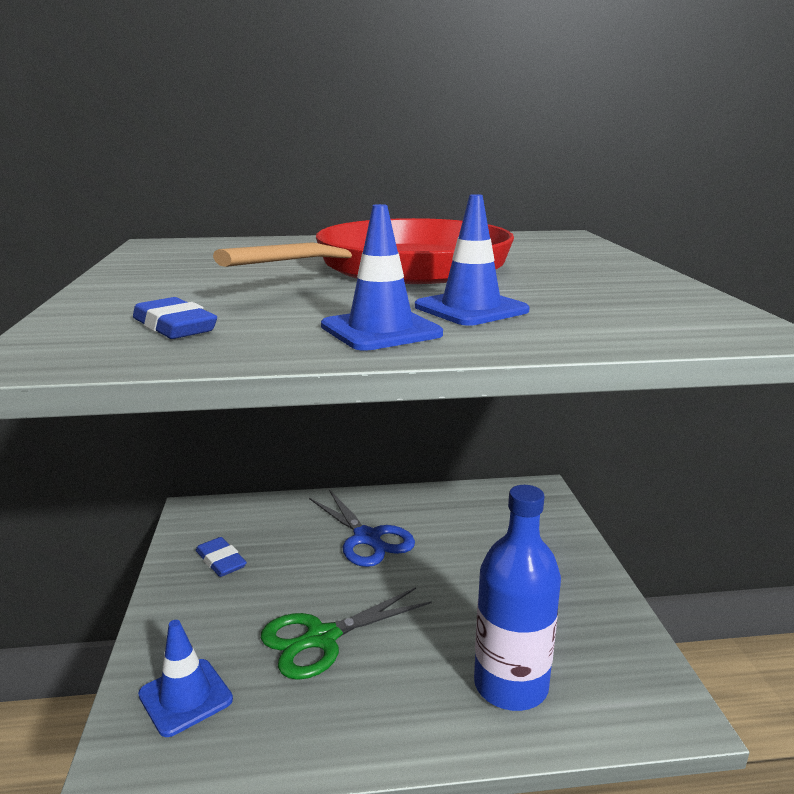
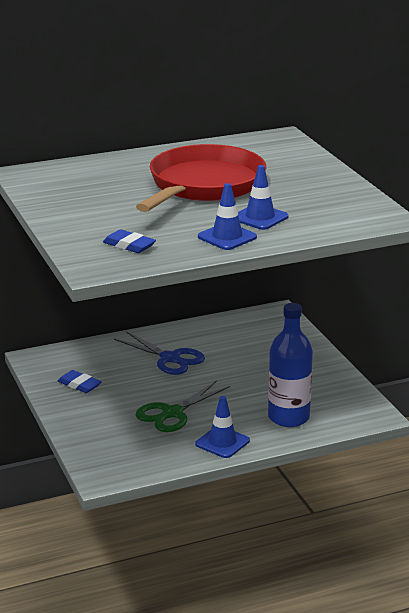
camera: 15 degrees left, 5 degrees up
(185, 697) = (112, 448): blue traffic cone -> blue traffic cone (222, 442)

